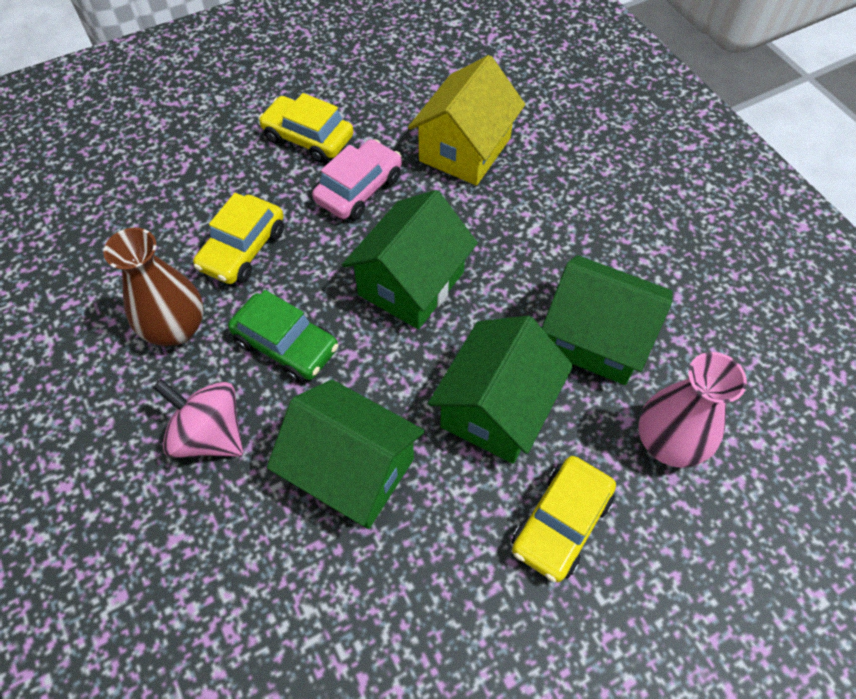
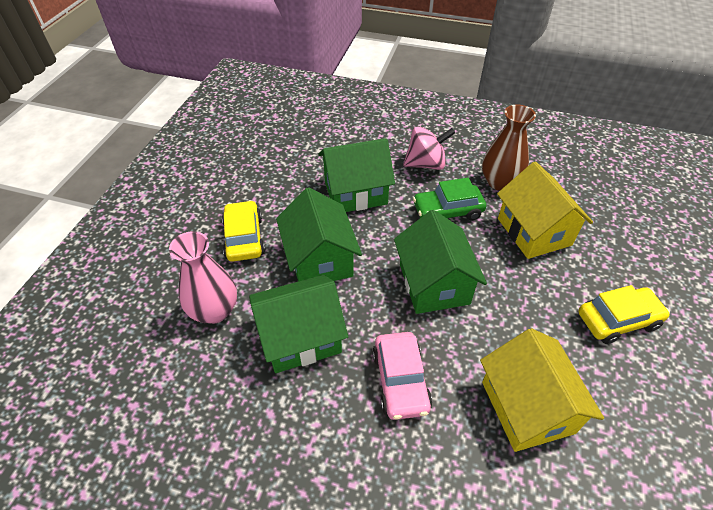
camera: 135 degrees right, 10 degrees down
(243, 249) = (533, 232): yellow car -> yellow house
(359, 189) = (538, 313): pink car -> pink car (400, 381)

